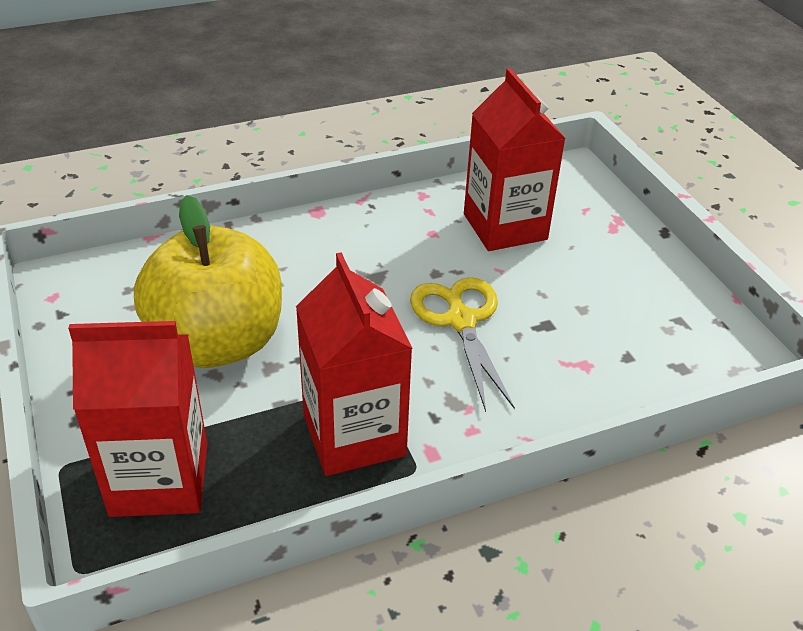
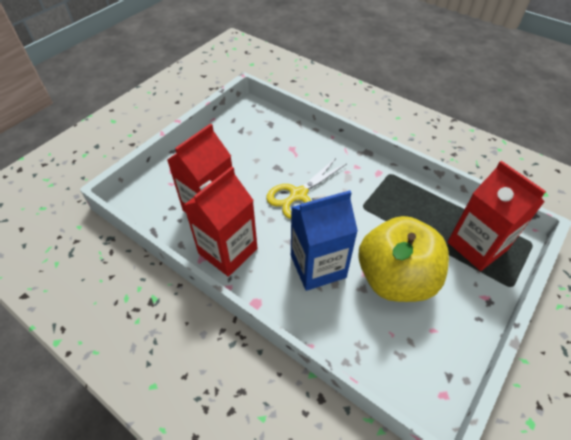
camera: 120 degrees left, 10 degrees up
(314, 281) = (318, 266): none -> blue carton
(354, 435) = (394, 198): red carton -> red carton (228, 251)

